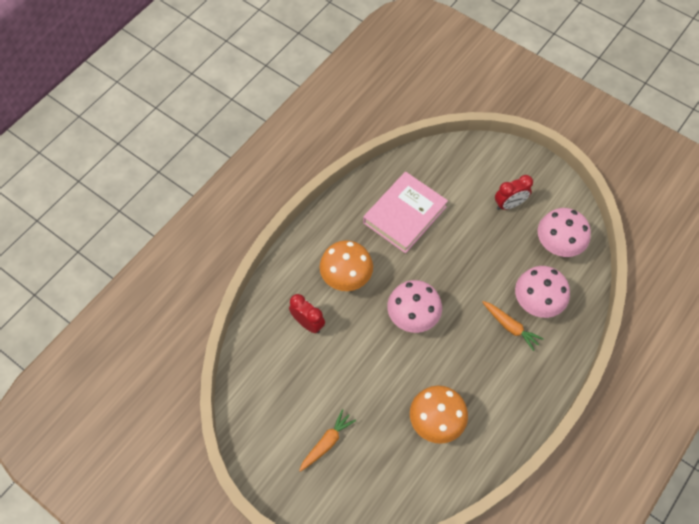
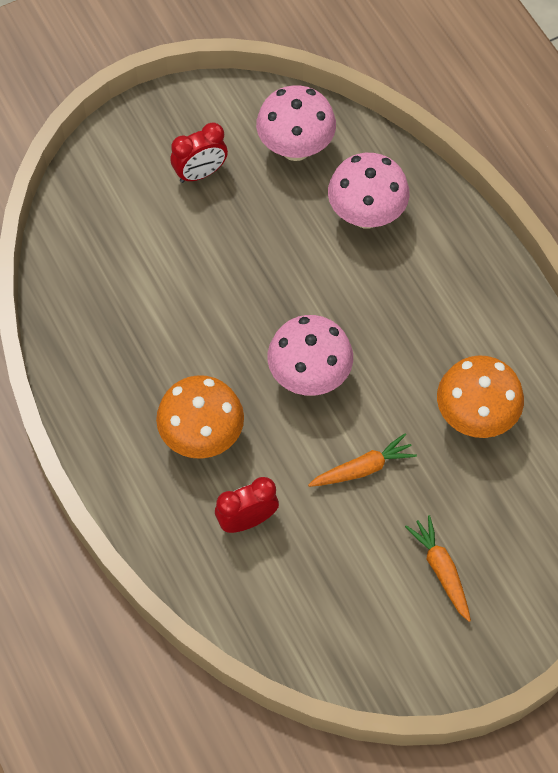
camera: 65 degrees left, 0 degrees up
(405, 215) = (141, 313): pink book -> none
(509, 204) = (200, 173): red clock -> red clock turned 60 degrees clockwise
(510, 327) = (384, 262): orange carrot -> orange carrot (363, 468)

